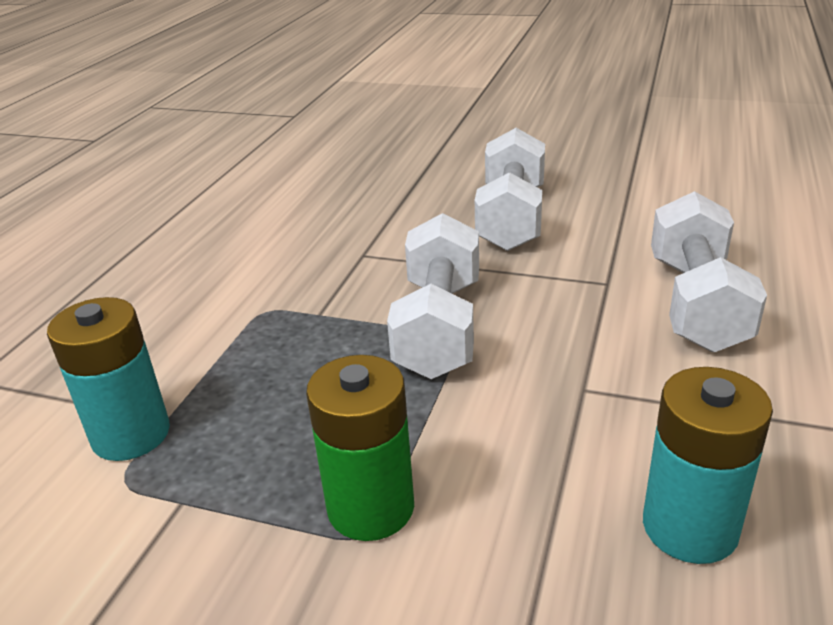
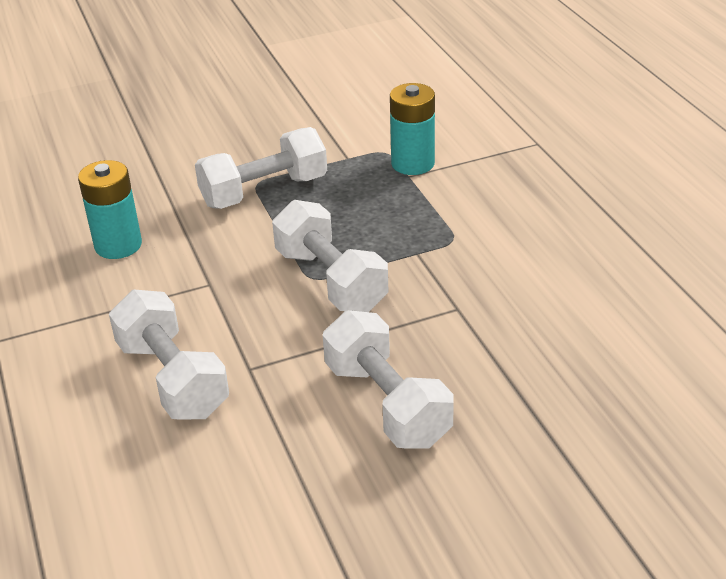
camera: 140 degrees right, 5 degrees up
(371, 507) = (264, 191): green battery -> white dumbbell

